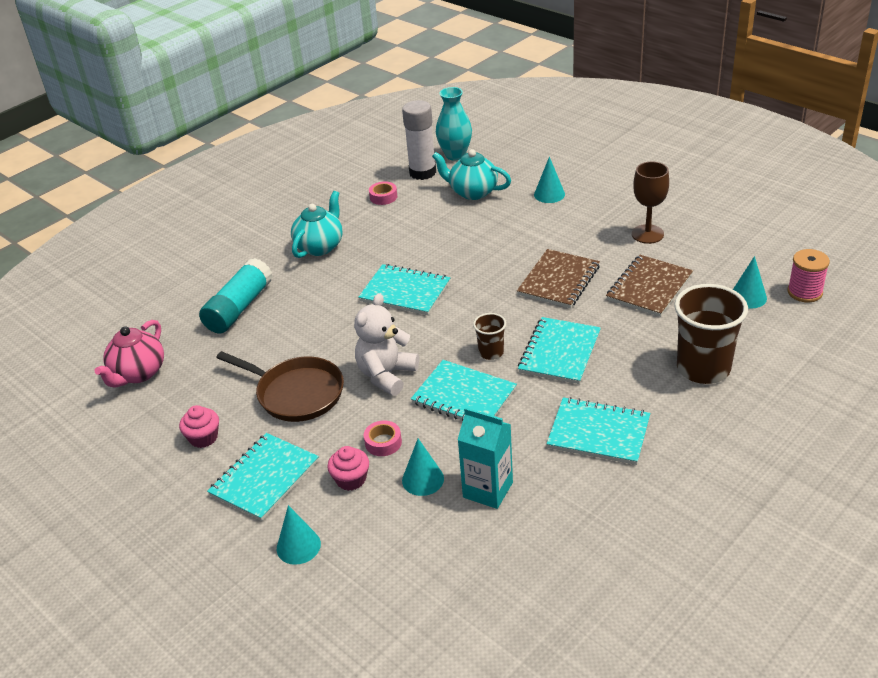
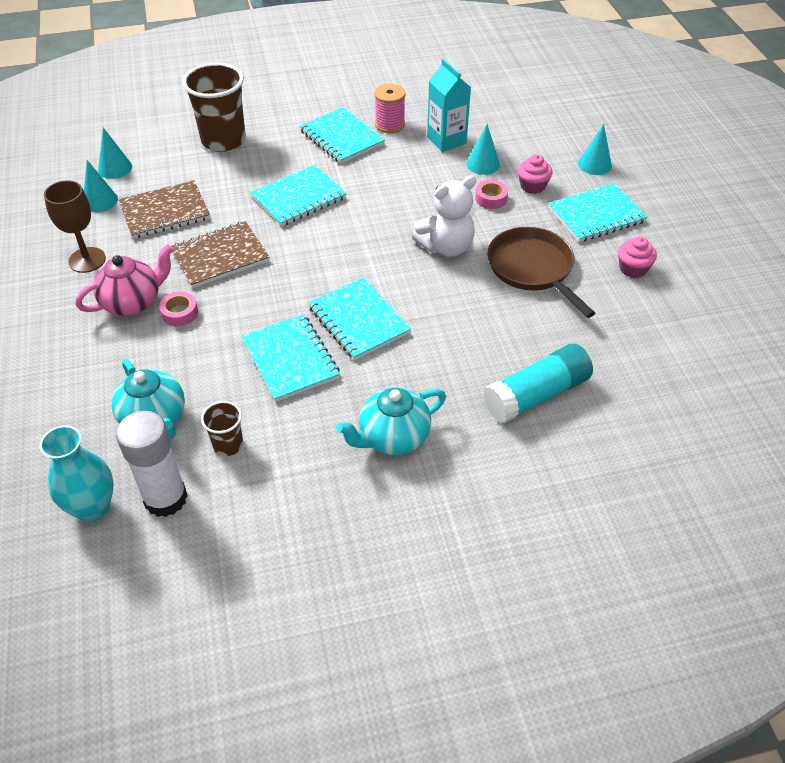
camera: 150 degrees left, 10 degrees up
(138, 373) = (676, 366): pink teapot -> pink teapot (133, 302)
(383, 197) = (253, 480): pink tape -> pink tape (179, 313)
(464, 396) = (403, 201): turquoise notebook -> turquoise notebook (290, 359)
(491, 352) = (348, 223): brown cup -> brown cup (228, 445)
(549, 194) = (90, 363): turquoise cone -> turquoise cone (100, 201)
(804, 292) = (75, 152): pink spool -> pink spool (389, 124)

